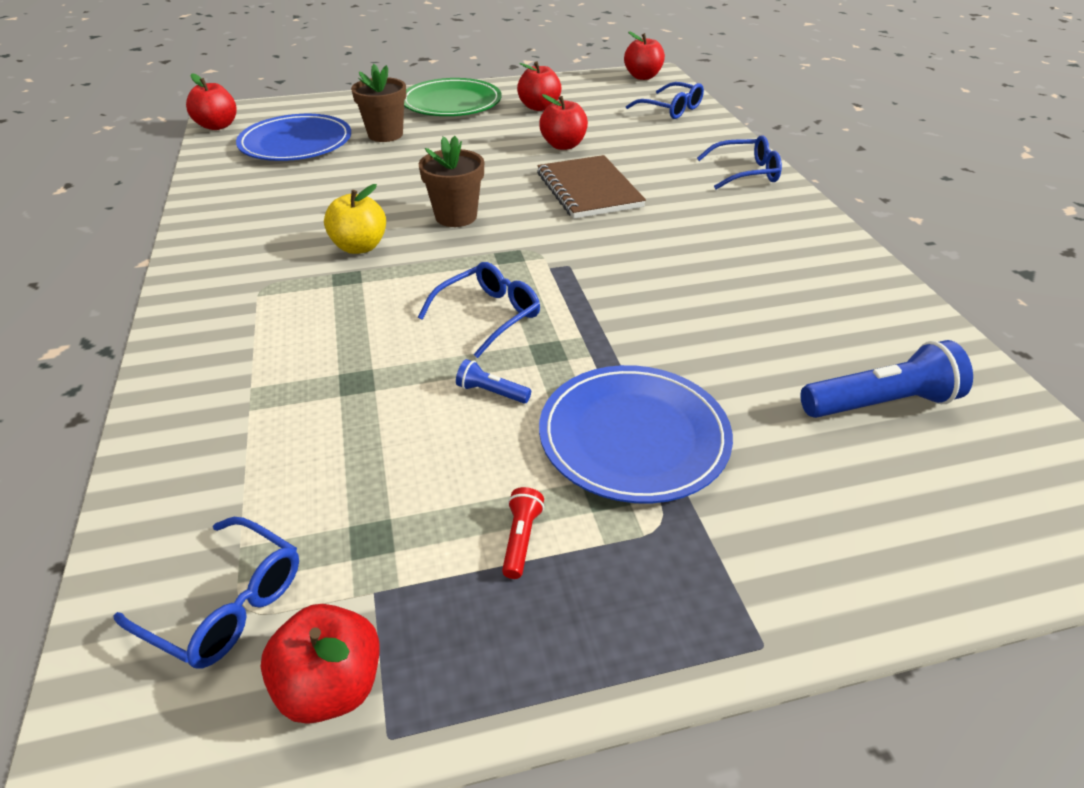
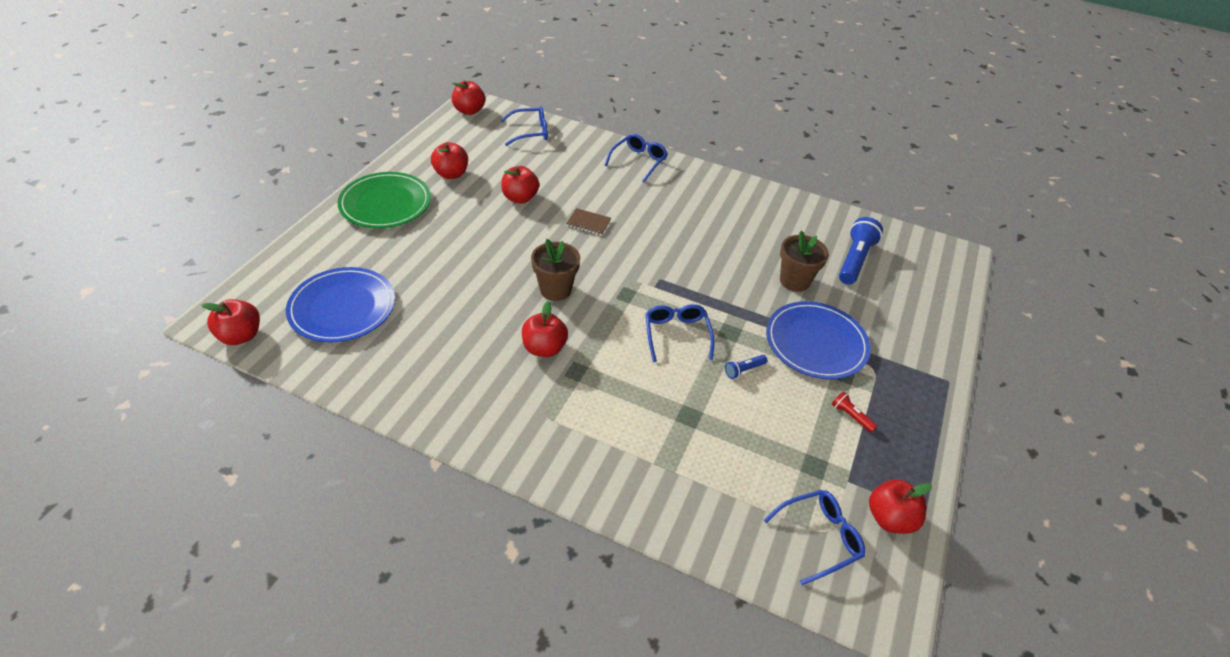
camera: 55 degrees left, 5 degrees up
(359, 247) = (544, 348): yellow apple -> red apple
(385, 135) = (393, 259): brown flower pot -> brown flower pot (794, 281)
(588, 190) = (588, 223): brown notebook -> brown notebook, size x0.50

